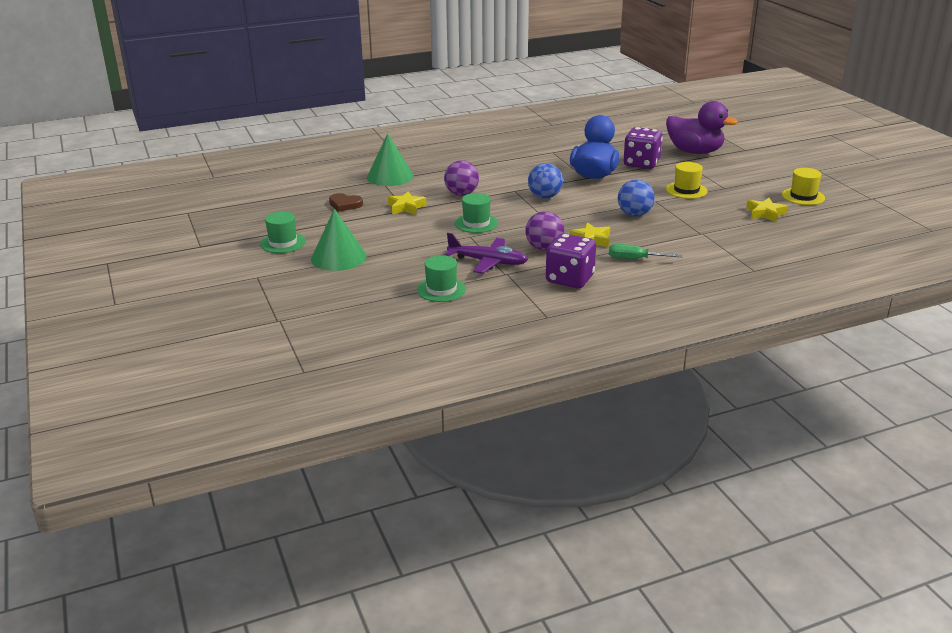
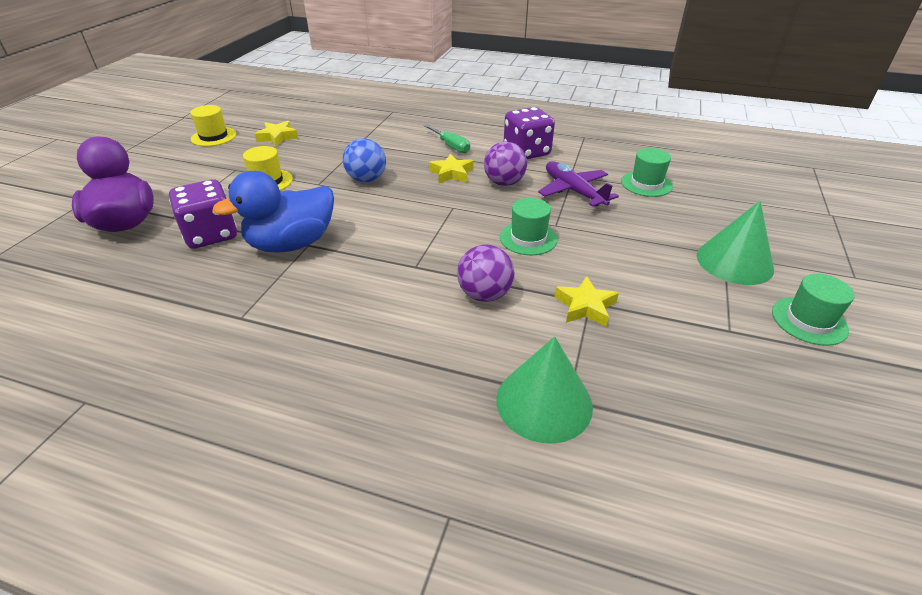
camera: 140 degrees left, 10 degrees up
(345, 205) = (675, 361): brown heart -> none
(544, 197) = (401, 239): blue ball -> none

